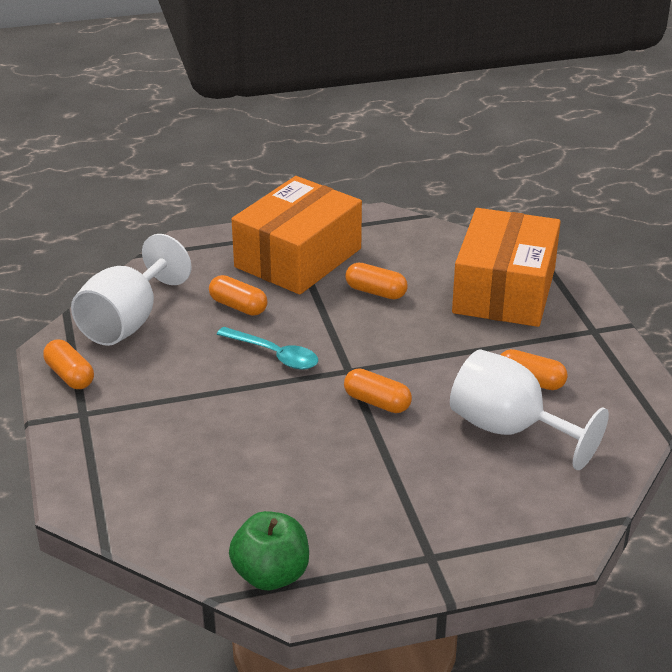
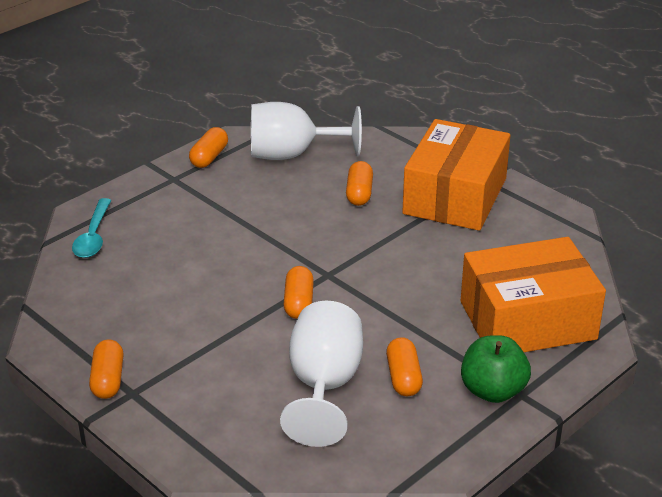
camera: 60 degrees right, 0 degrees up
(271, 575) = (63, 322): green apple -> green apple (493, 391)
(274, 355) = (314, 232): turquoise spoon -> turquoise spoon (93, 236)
(298, 258) = (455, 196): orange box -> orange box turned 75 degrees counterclockwise
(376, 292) = (449, 251): orange capsule -> orange capsule (108, 380)

